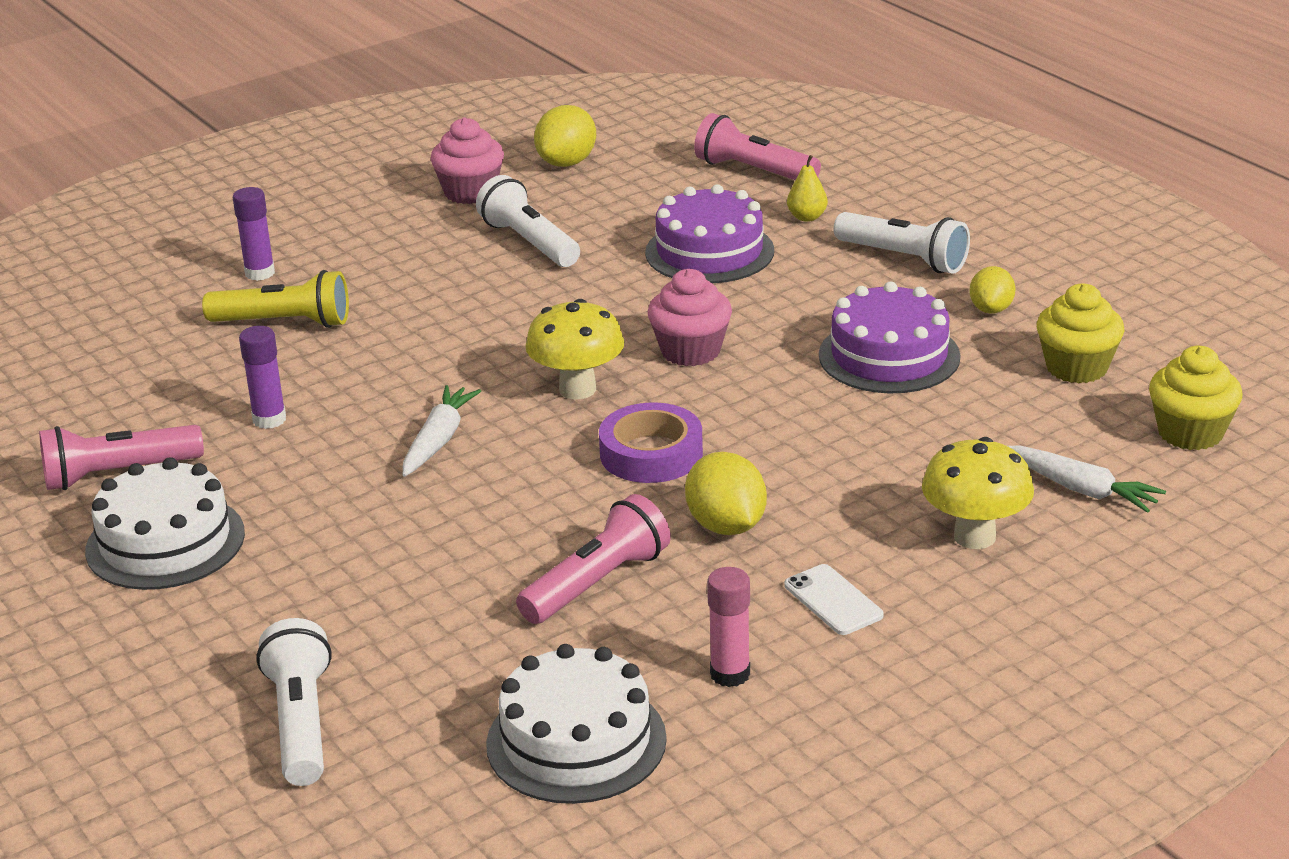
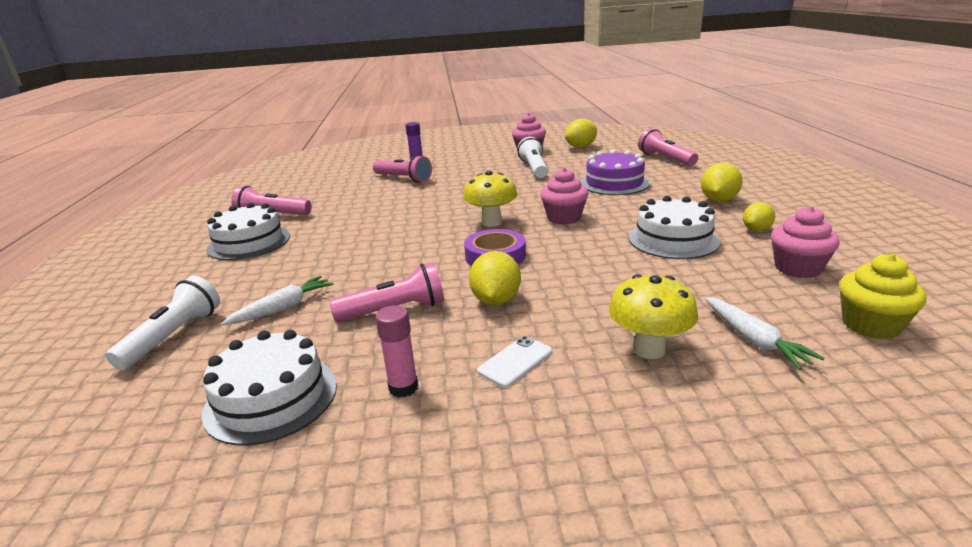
camera: 30 degrees right, 5 degrees down
(269, 419) = (351, 208): purple glue stick -> none
(284, 323) = (403, 179): yellow flashlight -> pink flashlight
(438, 440) = (405, 229): white carrot -> white carrot (283, 308)
(807, 217) = (677, 178): yellow pear -> none
(833, 600) = (515, 361): white phone -> white phone turned 45 degrees clockwise
(889, 356) = (673, 239): purple cake -> white cake
(904, 258) = (718, 200): white flashlight -> yellow lemon
(1076, 367) = (797, 268): yellow cupcake -> pink cupcake

